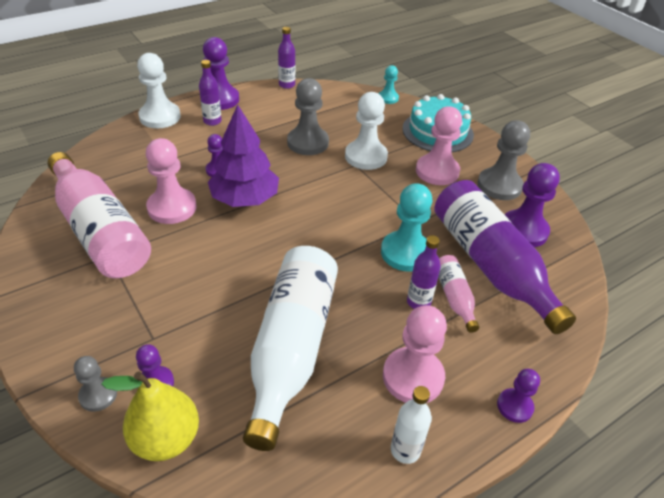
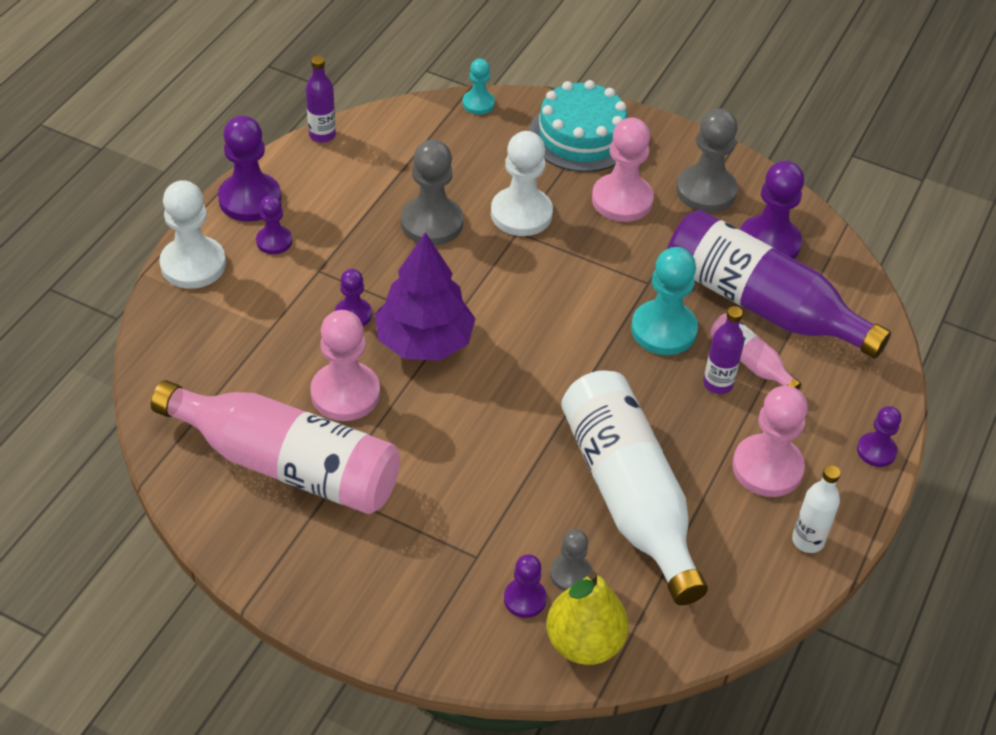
camera: 30 degrees left, 5 degrees up
(98, 395) = (477, 639): grey pawn -> grey pawn (570, 574)
(212, 121) = (274, 241): purple bottle -> purple pawn

